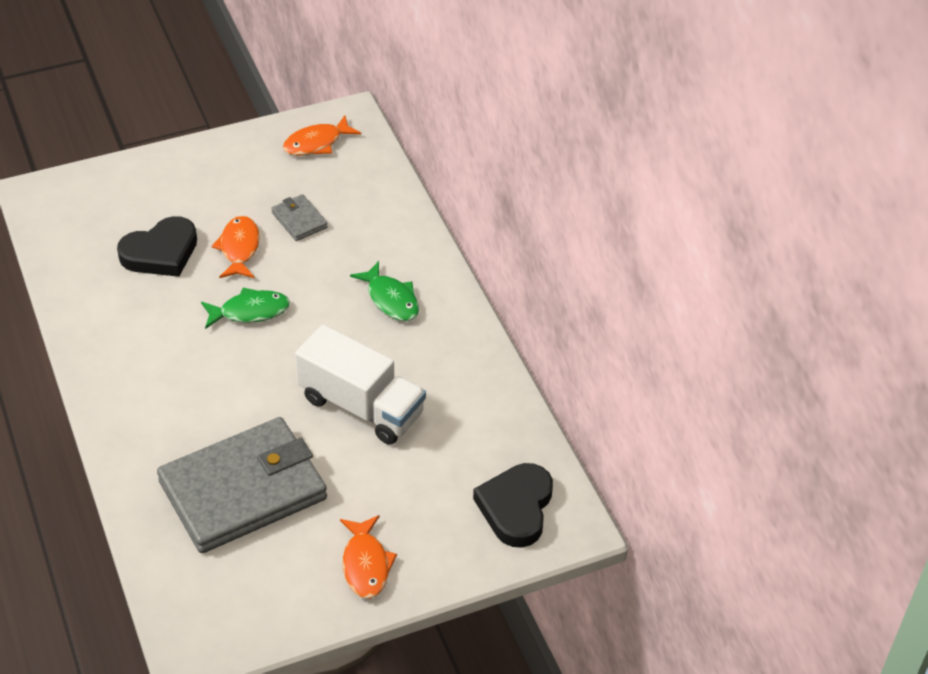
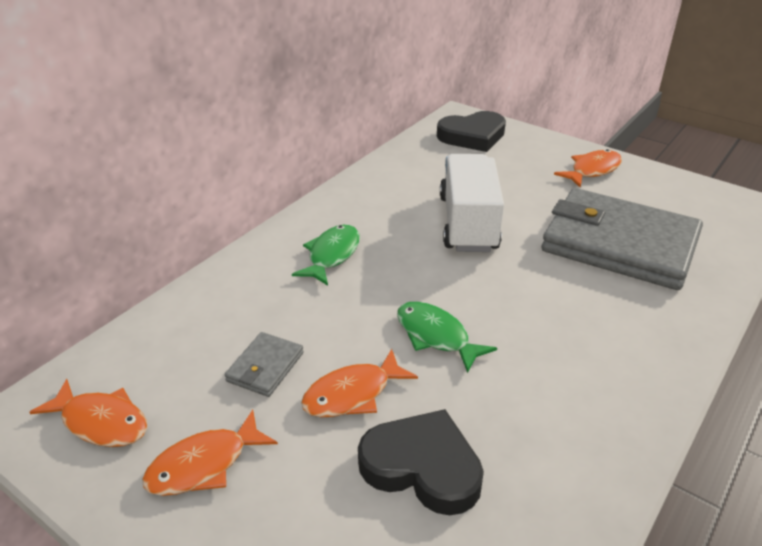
camera: 120 degrees left, 10 degrees down
(246, 172) = (204, 465): none -> orange fish

